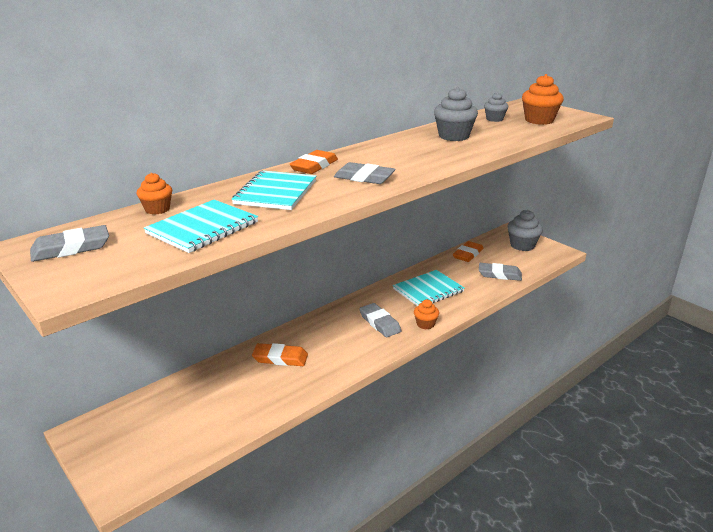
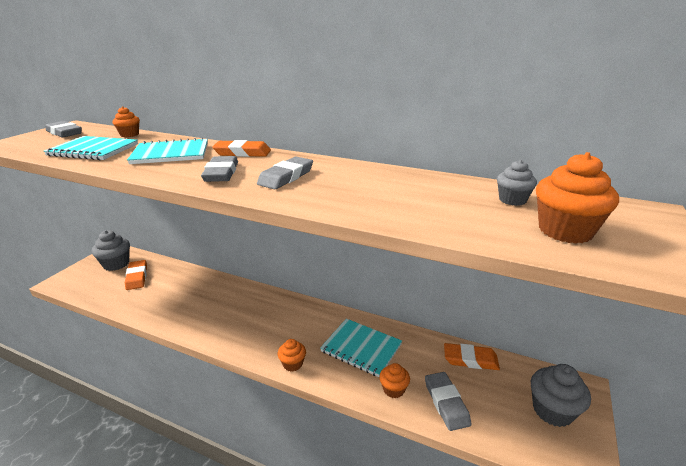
camera: 65 degrees right, 0 degrees up
(280, 358) = (205, 294): orange eraser -> orange eraser (137, 277)
(380, 323) = (279, 331): grey eraser -> grey eraser (286, 177)
(453, 136) = (399, 188): grey cupcake -> grey cupcake (116, 264)
(478, 289) = (393, 389): none -> orange cupcake

